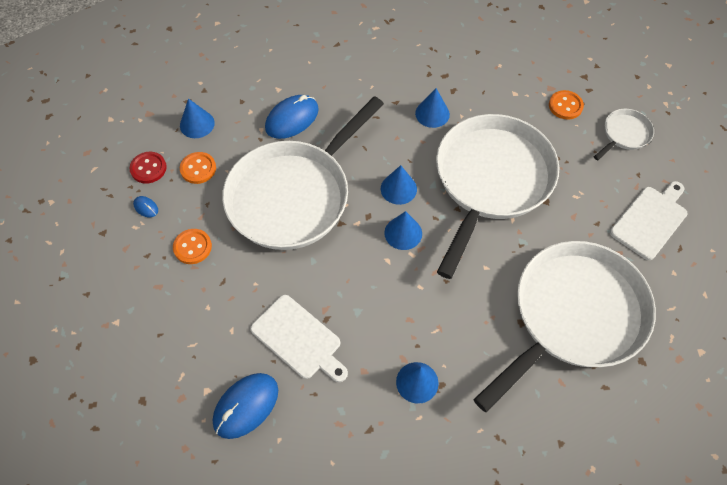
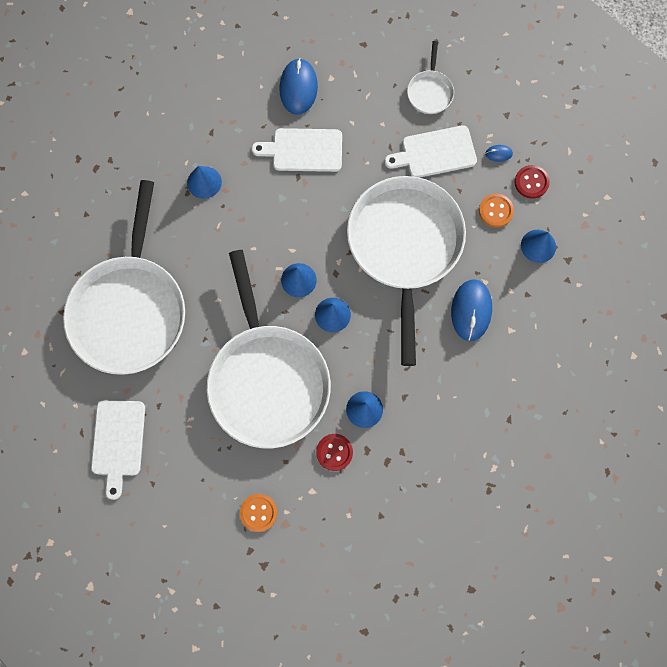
camera: 140 degrees right, 15 degrees up
(192, 247) = (435, 153): orange button -> white cutting board
(478, 104) = (334, 452): none -> red button
(624, 134) = (188, 520): white pan -> white pan (430, 92)

